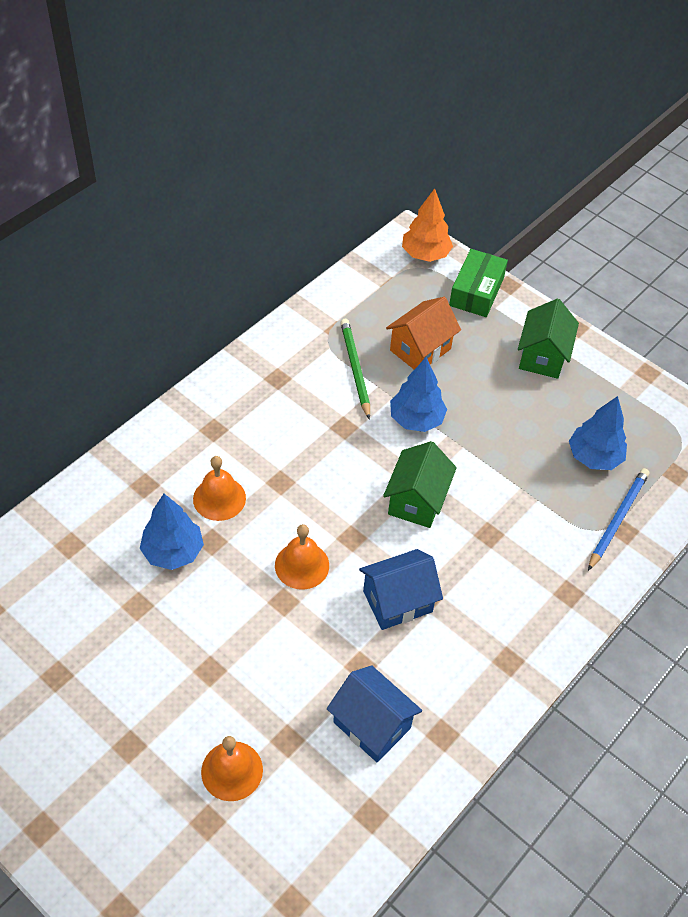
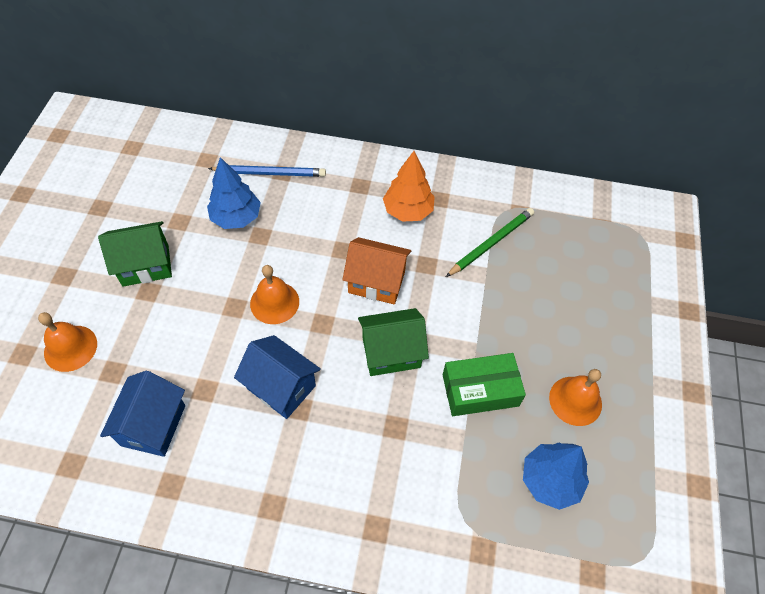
camera: 60 degrees right, 5 degrees up
(219, 498) = (301, 220): orange bell -> orange bell (575, 400)
(416, 419) = (475, 311): blue tree -> none
(420, 349) = (551, 278): orange house -> orange house (376, 282)
(425, 254) = (659, 232): orange tree -> orange tree (408, 211)
(476, 291) = (655, 289): green box -> green box (480, 390)
(542, 356) = (631, 378): green house -> green house (146, 265)
(617, 519) = (492, 537): blue pencil -> blue pencil (270, 173)

